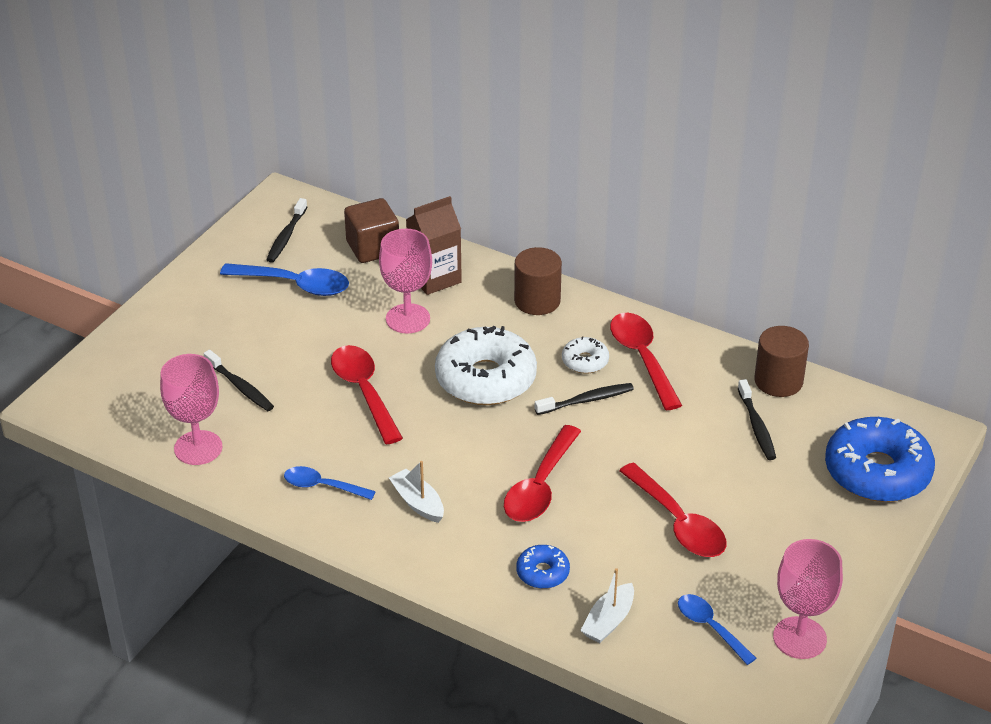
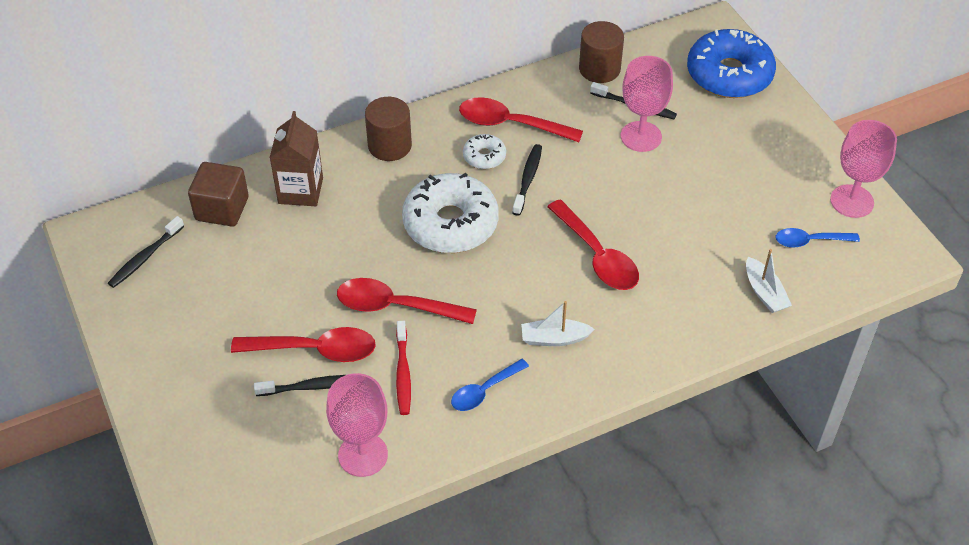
camera: 55 degrees left, 10 degrees up
(286, 236) = (145, 257): black toothbrush -> black toothbrush turned 75 degrees clockwise
(295, 285) = (216, 284): blue spoon -> none
(298, 430) = (403, 373): none -> red toothbrush
(408, 319) = (333, 233): pink goblet -> pink goblet (641, 136)
(542, 572) = (688, 303): blue donut -> none
(678, 523) = (696, 201): red spoon -> red spoon (315, 350)

